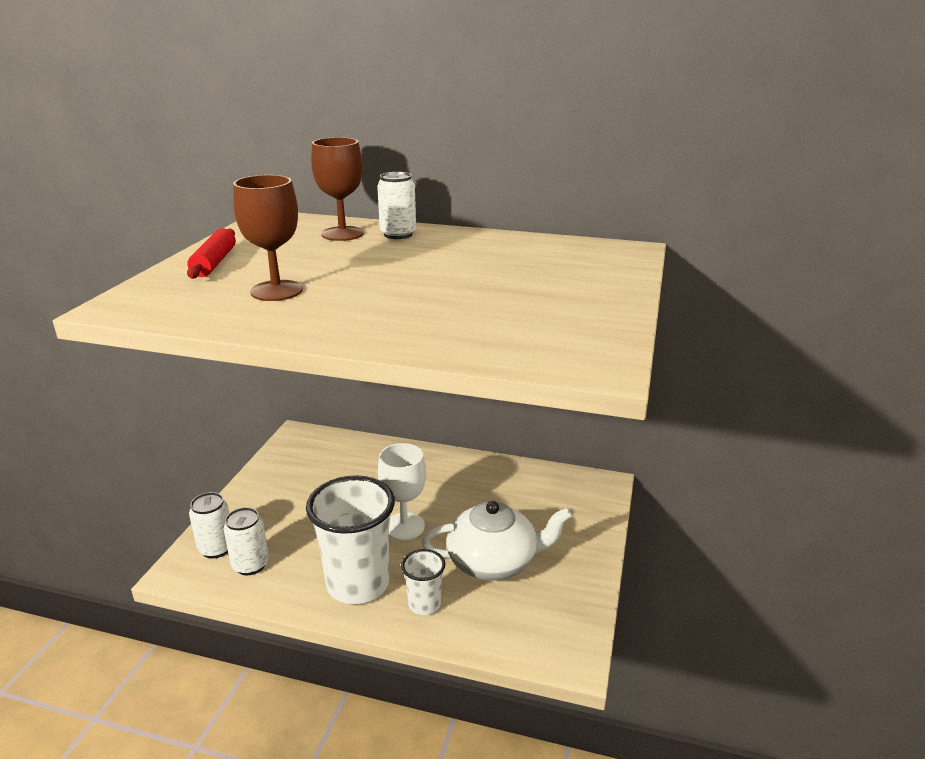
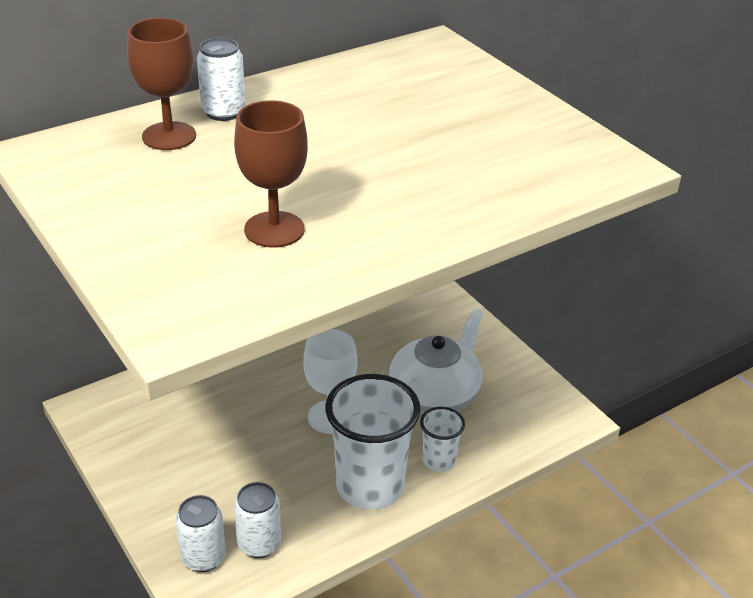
camera: 50 degrees left, 10 degrees up
(214, 262) = (132, 234): red rolling pin -> none

